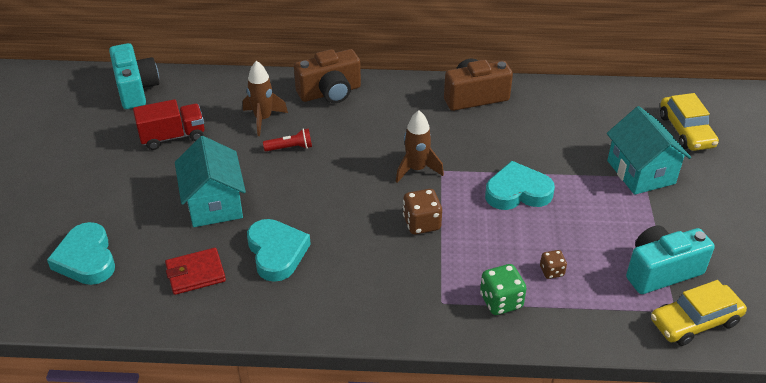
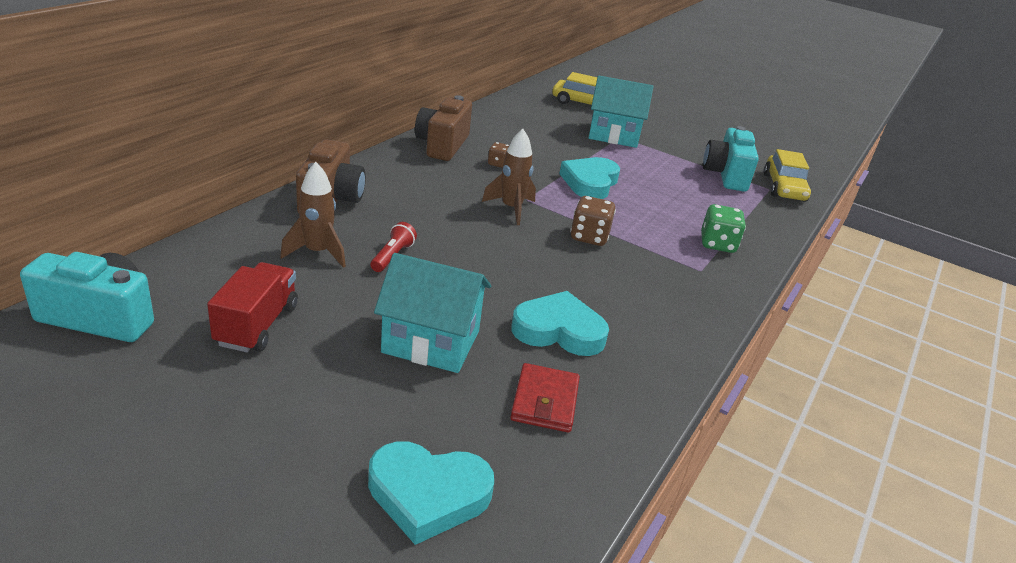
camera: 65 degrees left, 10 degrees down
(551, 271) = (697, 210): brown dice -> brown dice (498, 164)

